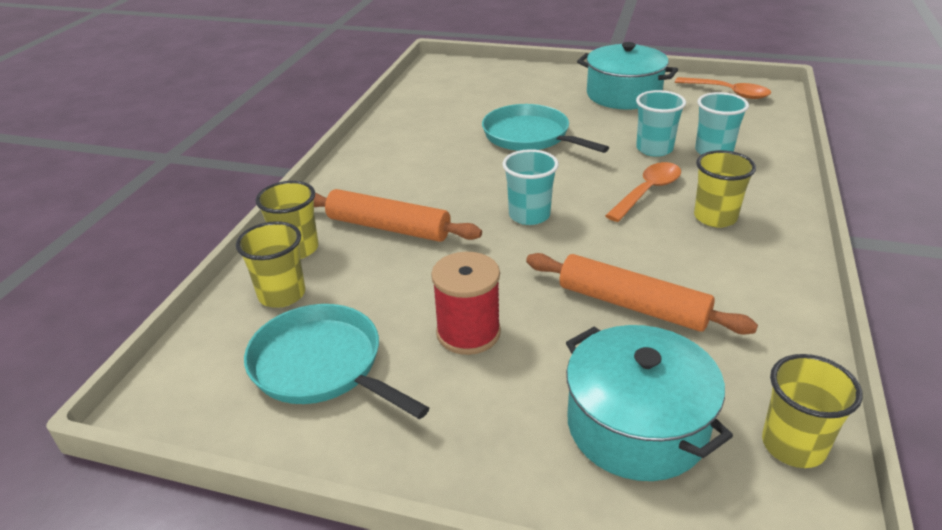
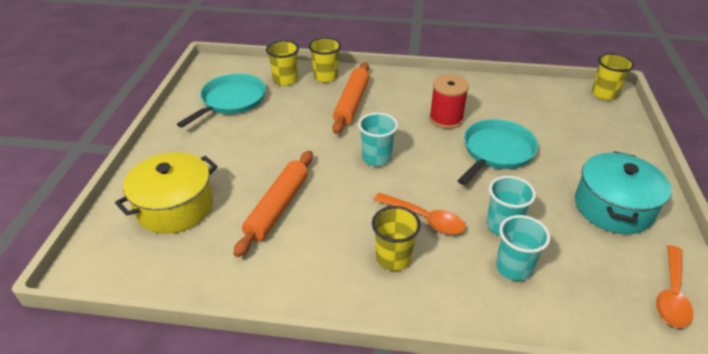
camera: 80 degrees right, 5 degrees up
(468, 333) = (253, 143): red spool -> red spool (446, 119)
(637, 426) = (175, 207): turquoise pot -> yellow pot
(793, 445) = (149, 271): yellow cup -> yellow cup (604, 94)

